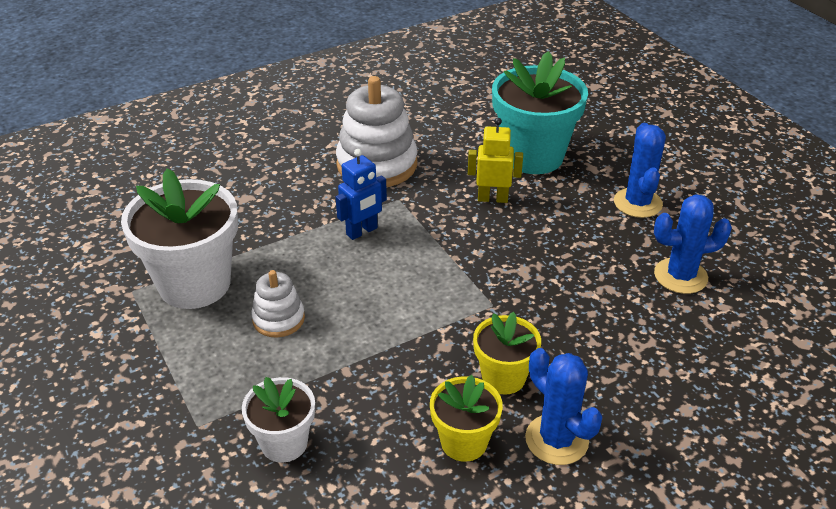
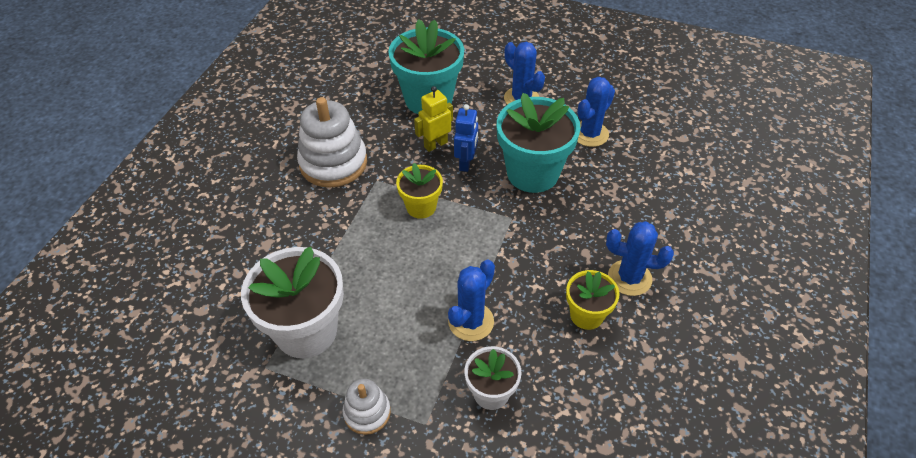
camera: 40 degrees left, 10 degrees up
(278, 319) = (394, 316): white stacking toy -> white stacking toy (367, 412)
(340, 369) = (471, 321): none -> blue cactus
(362, 231) = (378, 218): blue robot -> blue robot (466, 163)
(503, 377) = (565, 260): yellow flower pot -> yellow flower pot (421, 207)
(566, 277) = (532, 173): none -> turquoise flower pot

